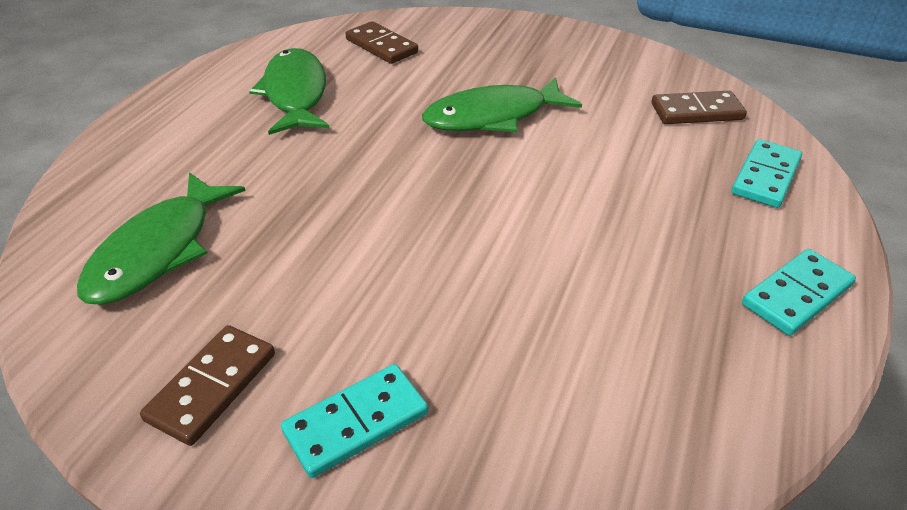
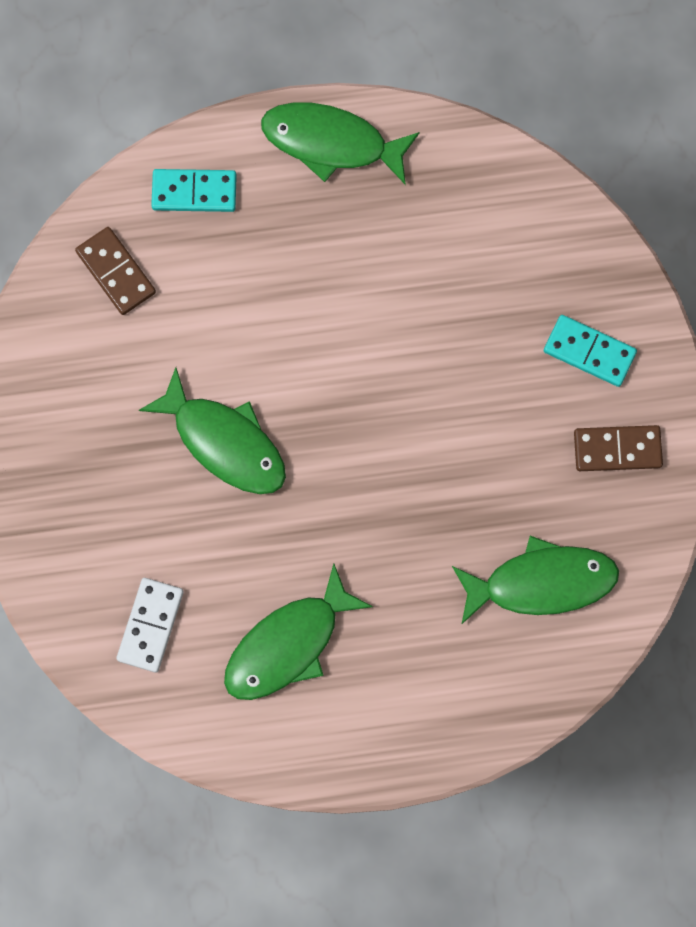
camera: 120 degrees left, 35 degrees up
(381, 46) = (150, 625): brown domino -> white domino
(796, 295) = (331, 143): turquoise domino -> green fish

